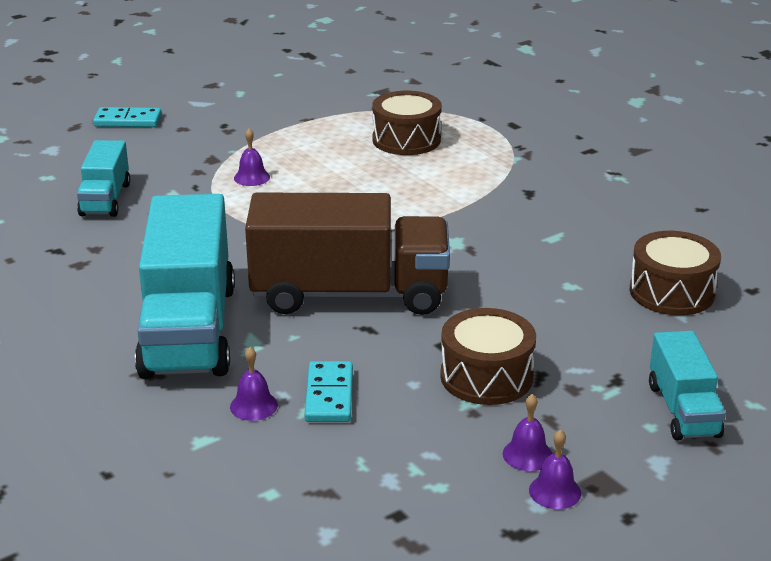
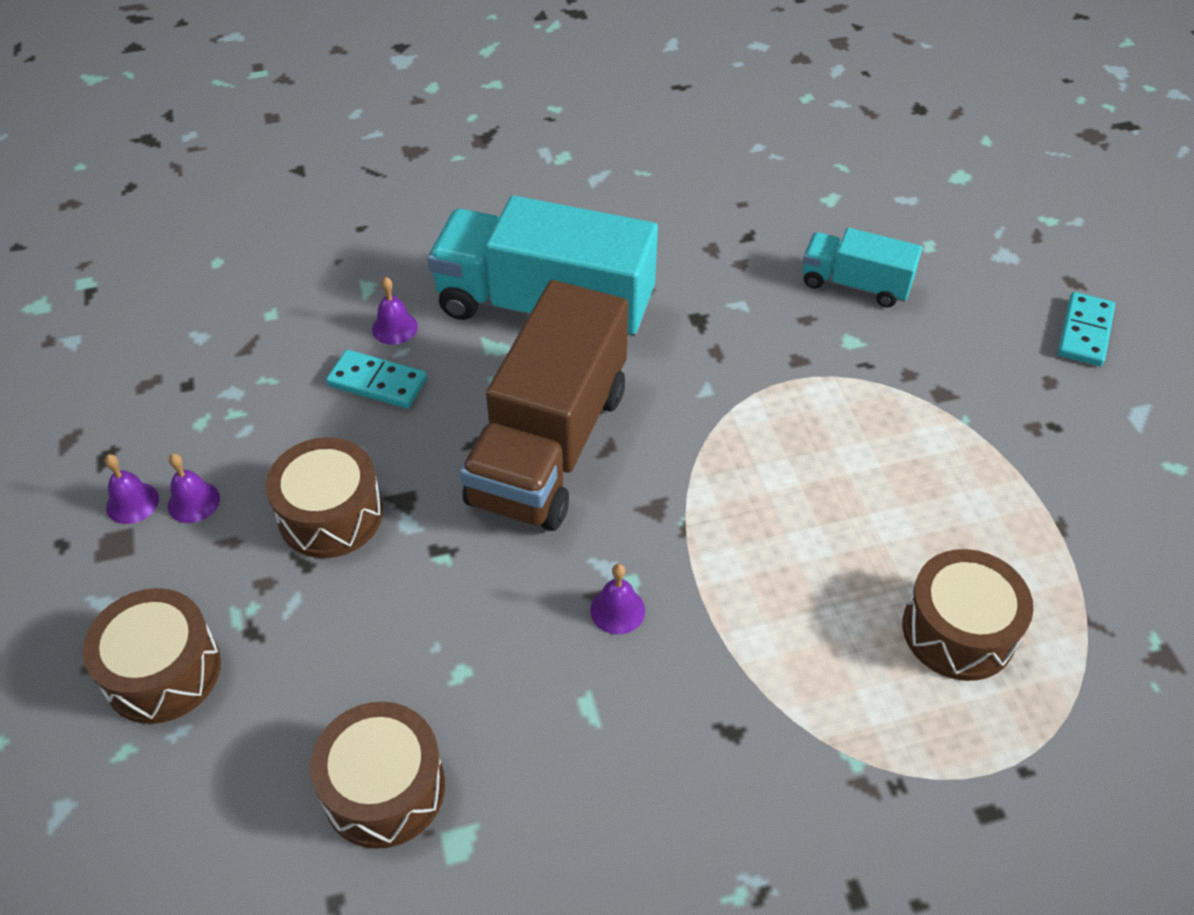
camera: 110 degrees right, 20 degrees up
(252, 177) = (876, 422): purple bell -> purple bell (617, 610)
(683, 410) = (162, 671): turquoise truck -> brown drum

